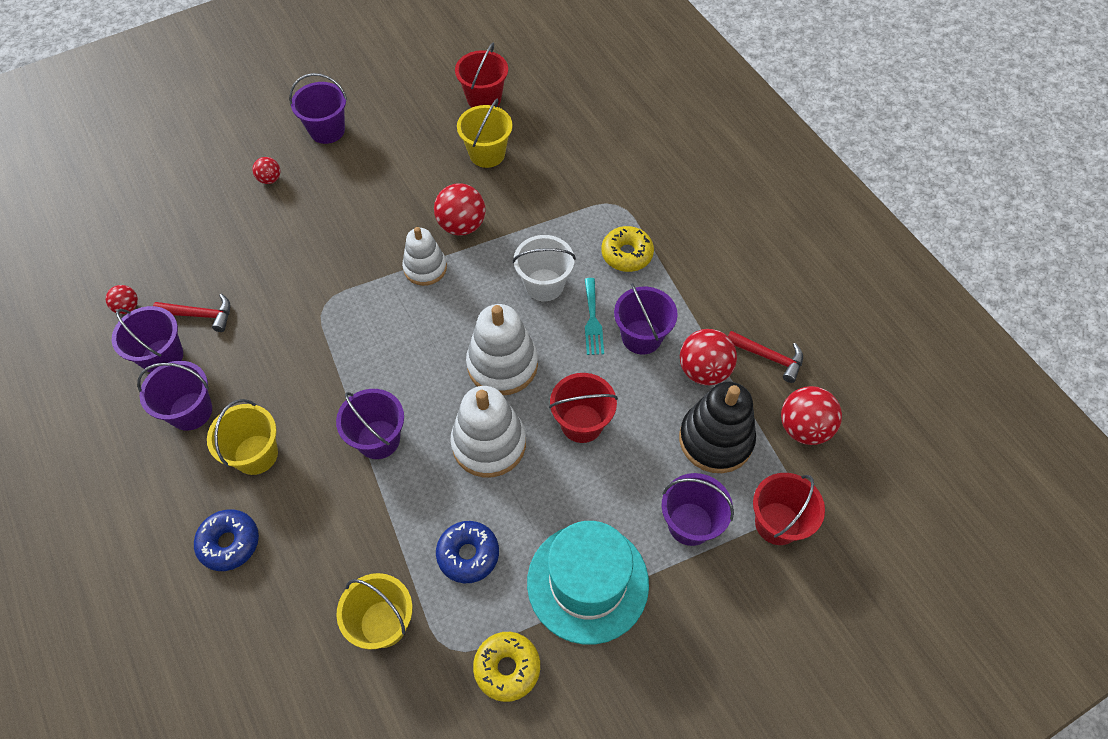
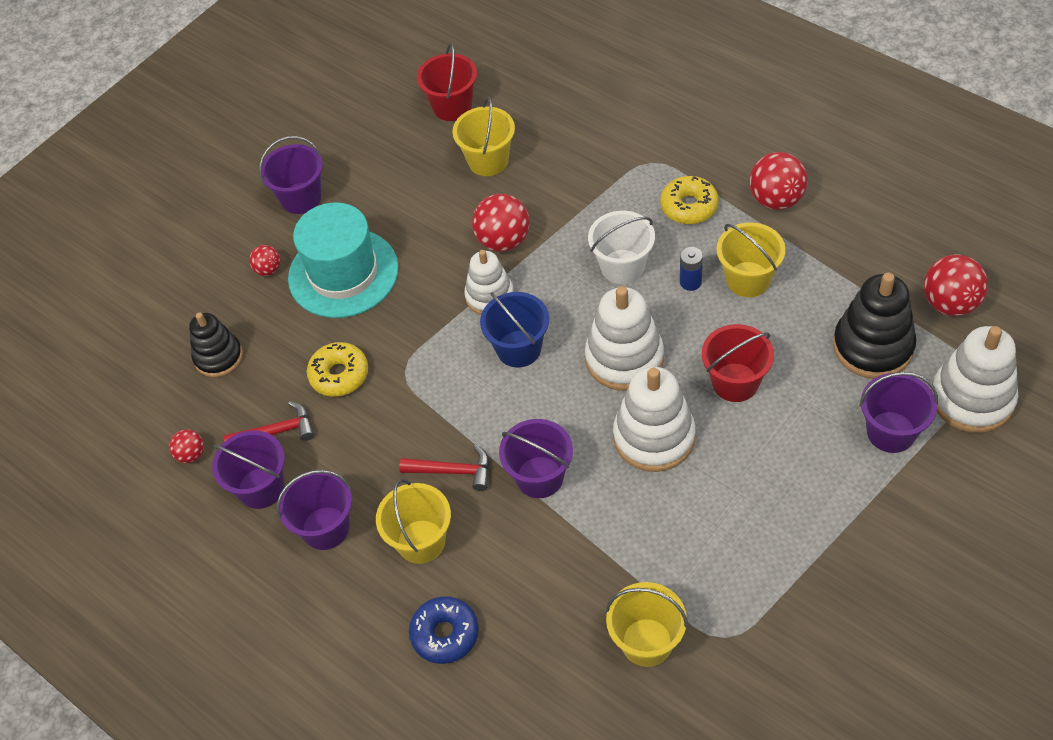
camera: 15 degrees left, 5 degrees down
(193, 235) = (218, 357): none -> black stacking toy
(423, 322) = (518, 349): none -> blue bucket
(468, 554) = (693, 546): blue donut -> none
(507, 668) = (790, 631): yellow donut -> yellow donut (339, 375)
(587, 582) = (823, 524): turquoise hat -> turquoise hat (343, 273)
(592, 320) = (690, 282): turquoise fork -> blue battery
(641, 337) = (748, 279): purple bucket -> yellow bucket
(704, 370) = (826, 287): red ball -> red ball (776, 199)
(769, 357) = (882, 251): red hammer -> red hammer (453, 471)
(777, 523) = (972, 399): red bucket -> white stacking toy

